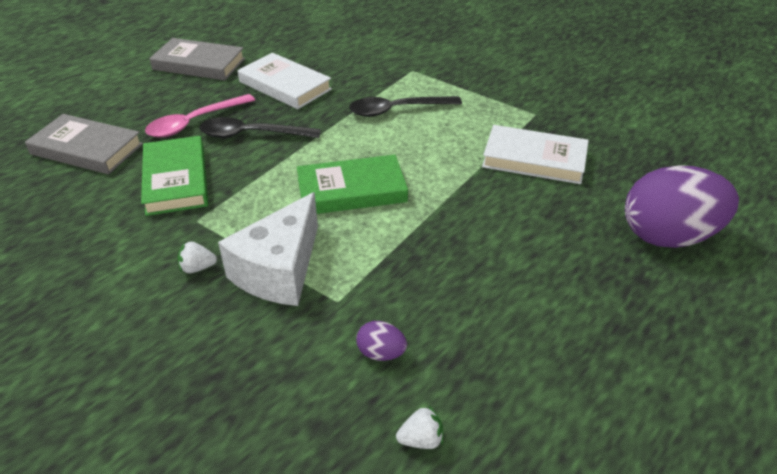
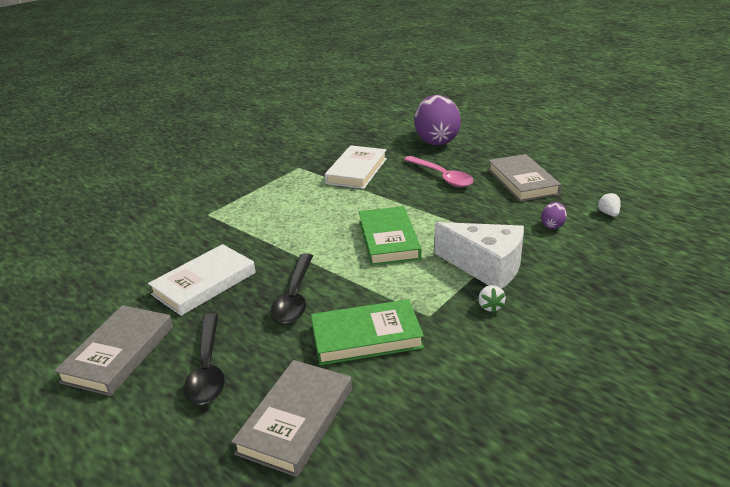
camera: 85 degrees left, 10 degrees down
(194, 123) = (260, 339): pink spoon -> pink spoon (442, 177)
(396, 110) = (275, 221): black spoon -> black spoon (207, 368)
(530, 333) = (522, 182): none -> grey book

